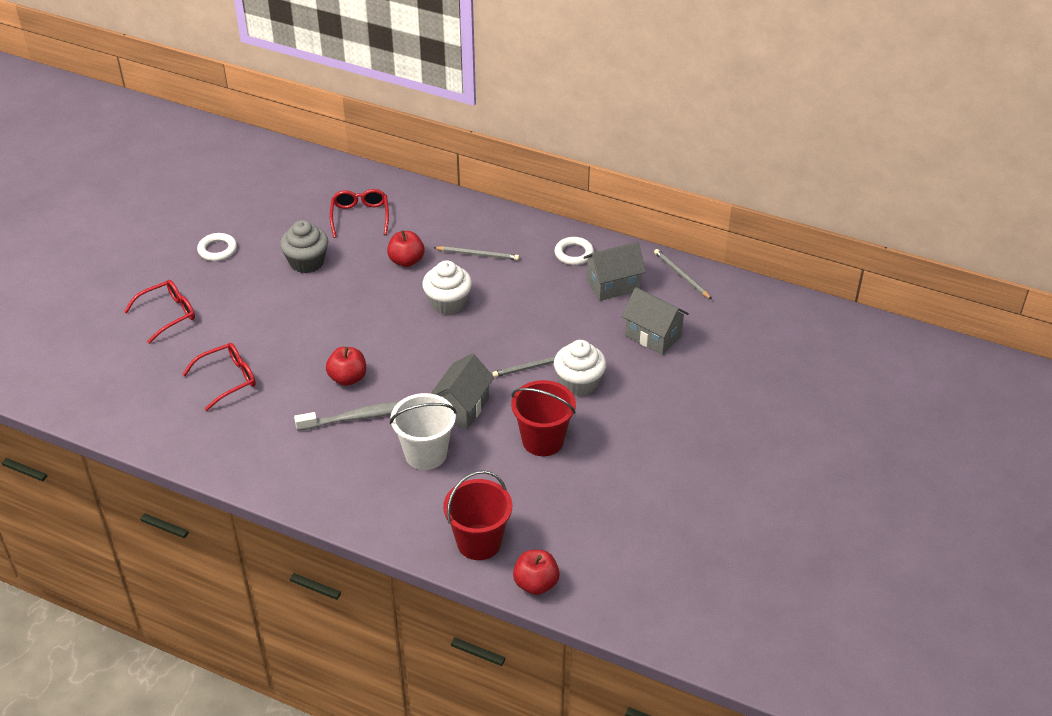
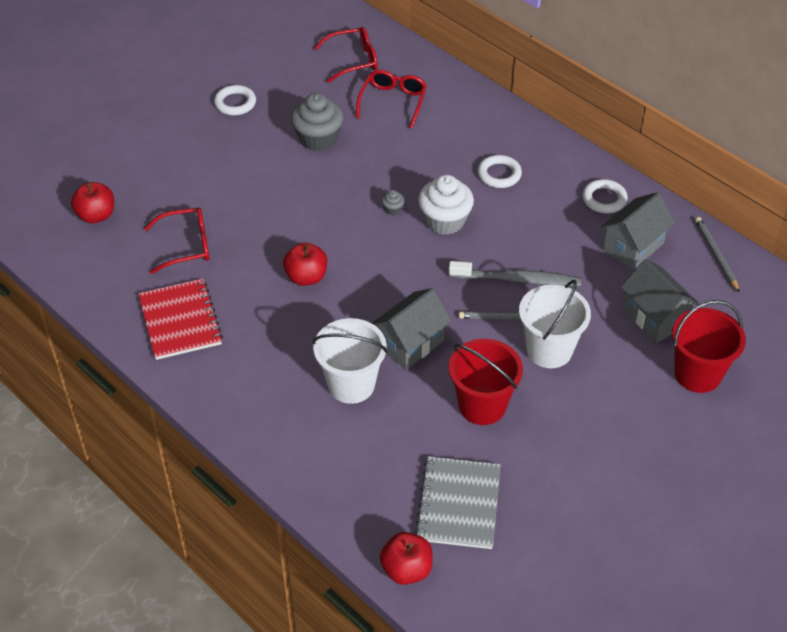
camera: 20 degrees right, 5 degrees up
(168, 314) = (158, 160): red glasses -> red glasses (353, 60)
(251, 442) = (180, 321): none -> red notebook
(360, 417) = (301, 323): grey toothbrush -> grey toothbrush (517, 279)
(399, 304) = (393, 209): none -> grey cupcake
(406, 261) = (420, 162): red apple -> red apple (96, 215)
(478, 255) = (499, 174): grey pencil -> white ring
(479, 542) = (365, 502): red bucket -> red bucket (697, 374)
(556, 522) = (458, 504): none -> grey notebook
(579, 383) = (549, 350): white cupcake -> white bucket
(613, 285) = (633, 247): grey house -> grey house turned 45 degrees counterclockwise

